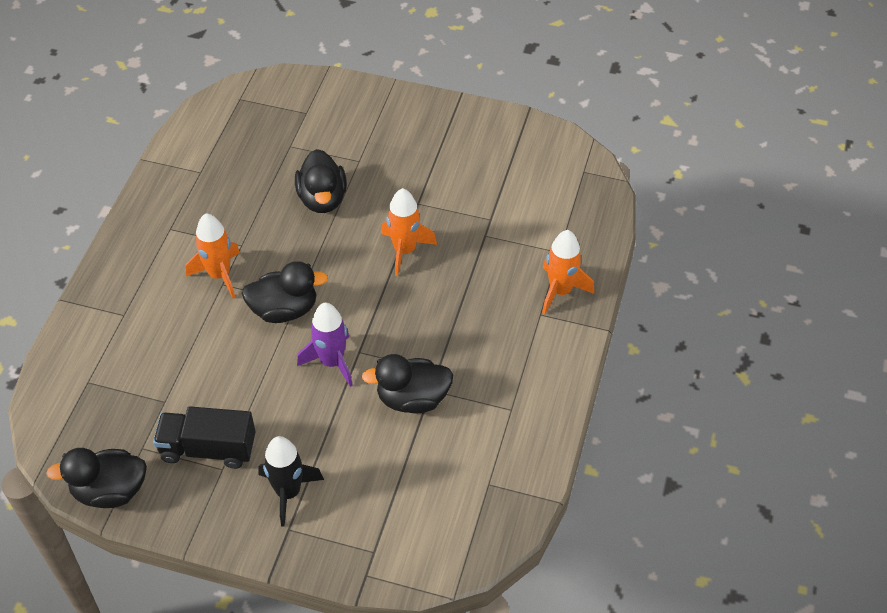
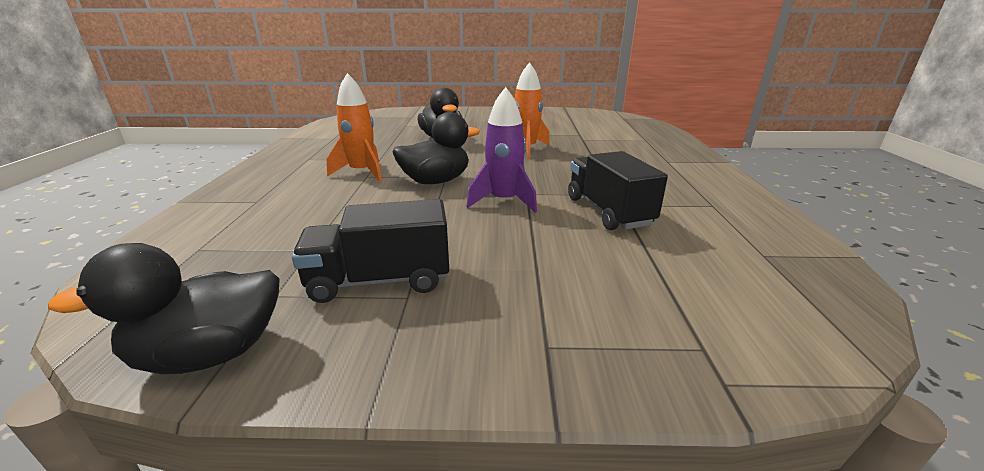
camera: 15 degrees left, 25 degrees down
(288, 492) = (519, 304): black rocket -> none
(412, 399) = (608, 211): black duck -> black truck
(560, 291) = (669, 152): orange rocket -> none

